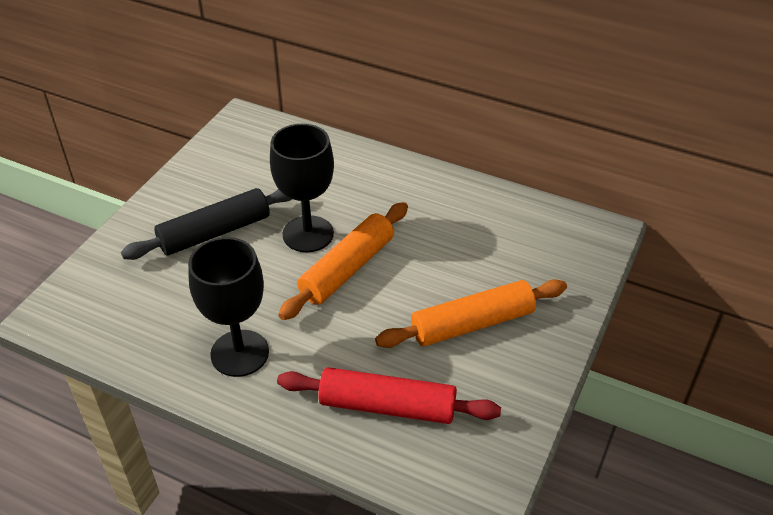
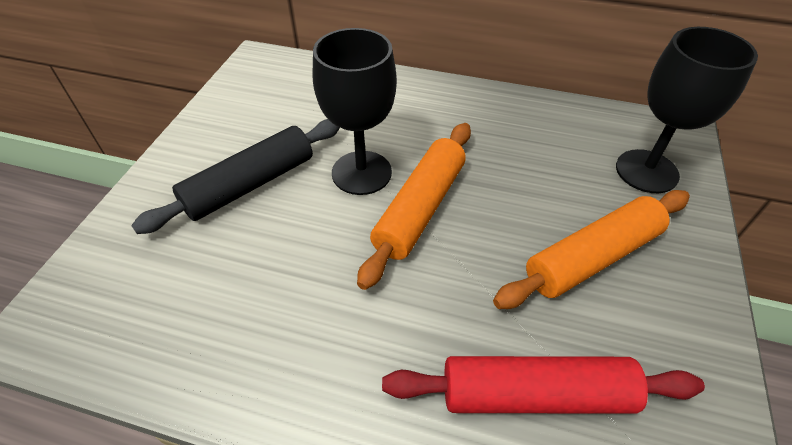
camera: 10 degrees left, 5 degrees up
(239, 353) = (314, 344): black goblet -> black goblet (646, 171)

